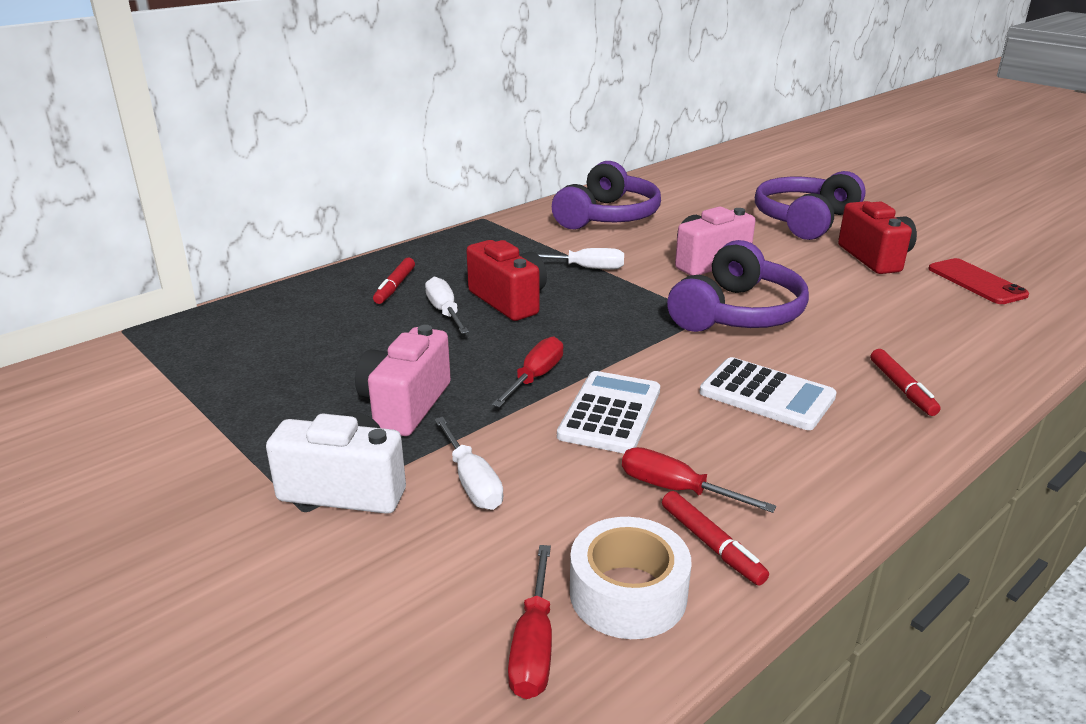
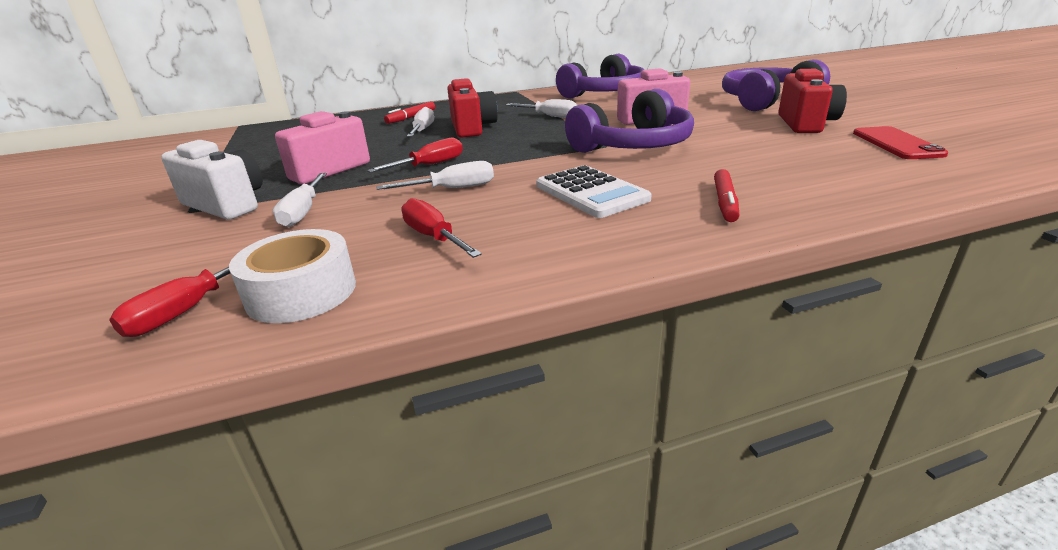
camera: 25 degrees right, 0 degrees up
(610, 413) = (452, 189): white calculator -> white screwdriver
(711, 545) = (409, 275): red marker -> none

